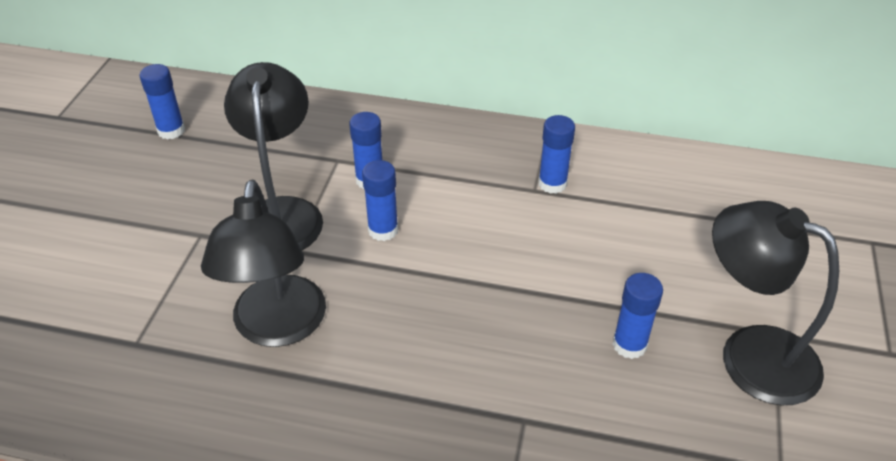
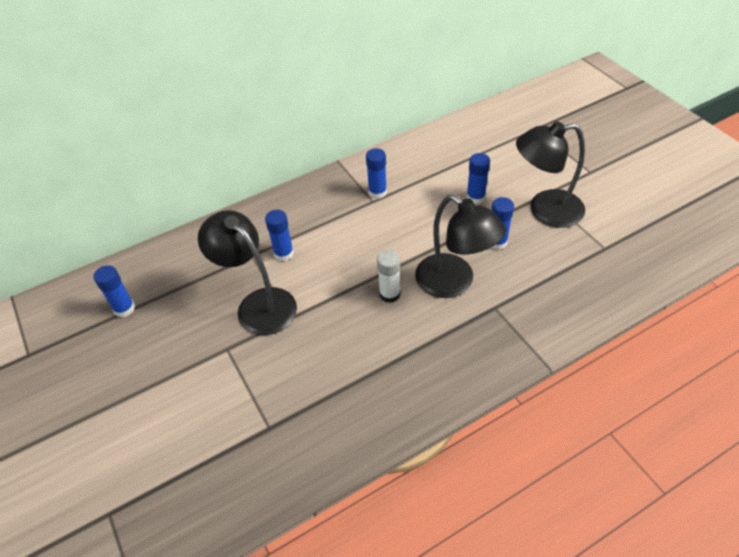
camera: 40 degrees left, 5 degrees up
(277, 328) = (334, 359): black lamp -> black lamp (454, 283)
(383, 230) = (324, 273): blue glue stick -> blue glue stick (475, 197)
(421, 306) = (389, 294): none -> white glue stick

